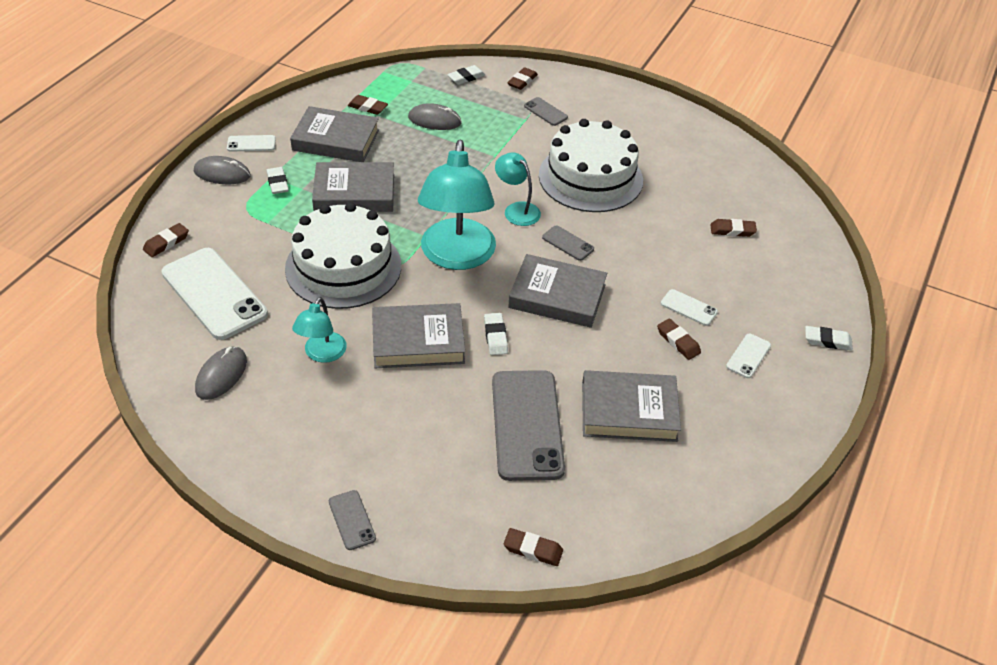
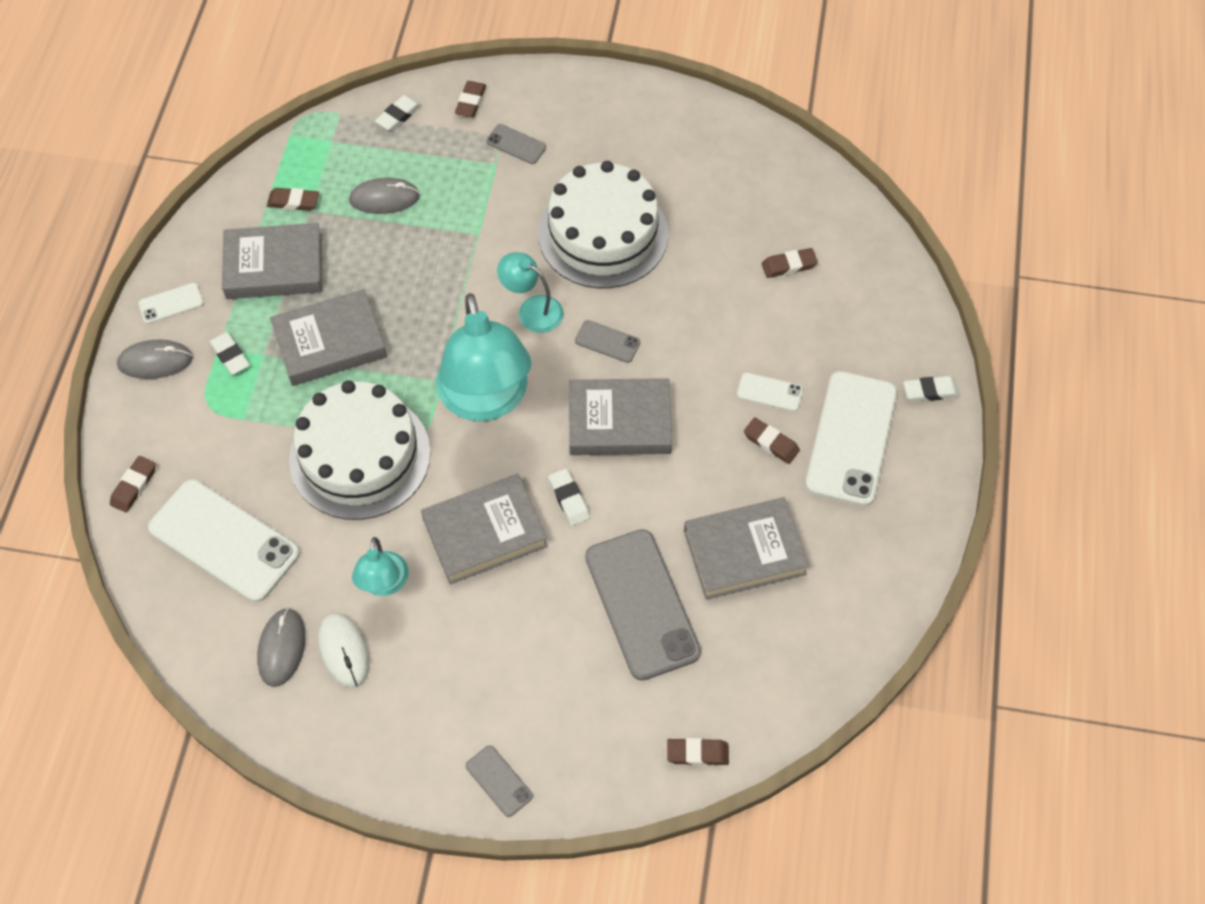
camera: 15 degrees left, 15 degrees up
(269, 390) = (344, 651): none -> white mouse
(748, 356) = (851, 438): white phone -> white phone, size x2.23

